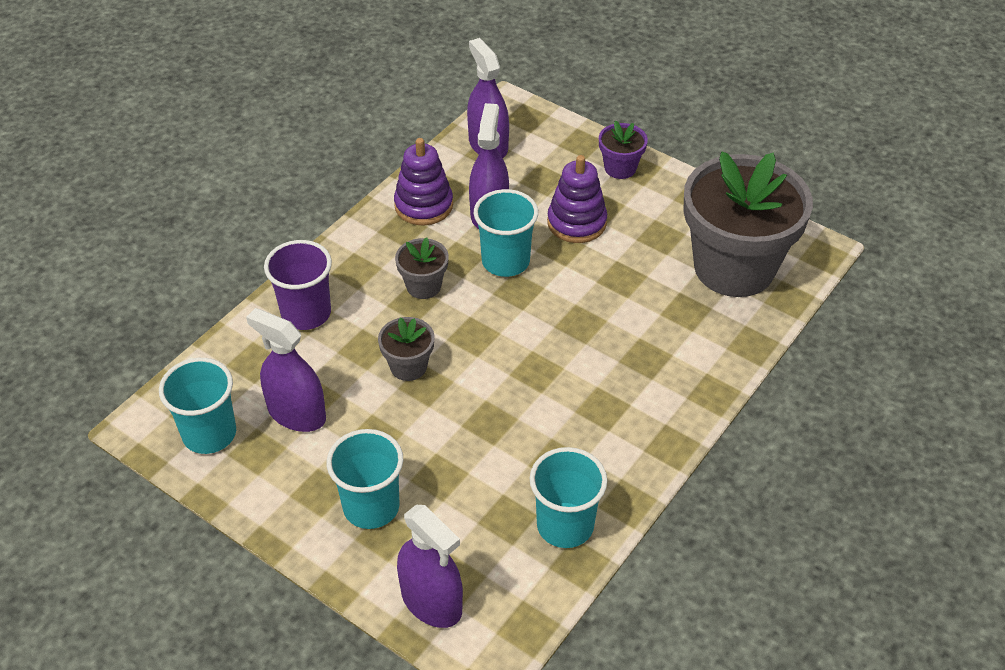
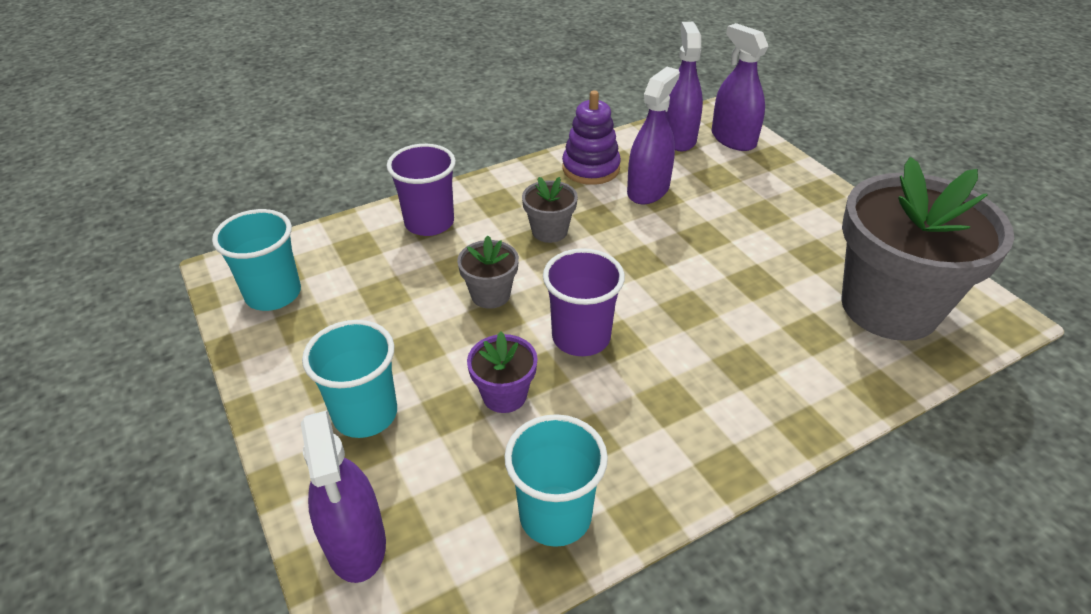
camera: 25 degrees right, 5 degrees down
(296, 413) = (360, 302): purple spray bottle -> purple spray bottle (733, 139)
(505, 261) = (641, 233): turquoise cup -> none
(507, 379) = (581, 337): none -> purple cup
(576, 223) = (731, 220): purple stacking toy -> none
(620, 168) = (800, 186): purple flower pot -> purple flower pot (504, 395)

